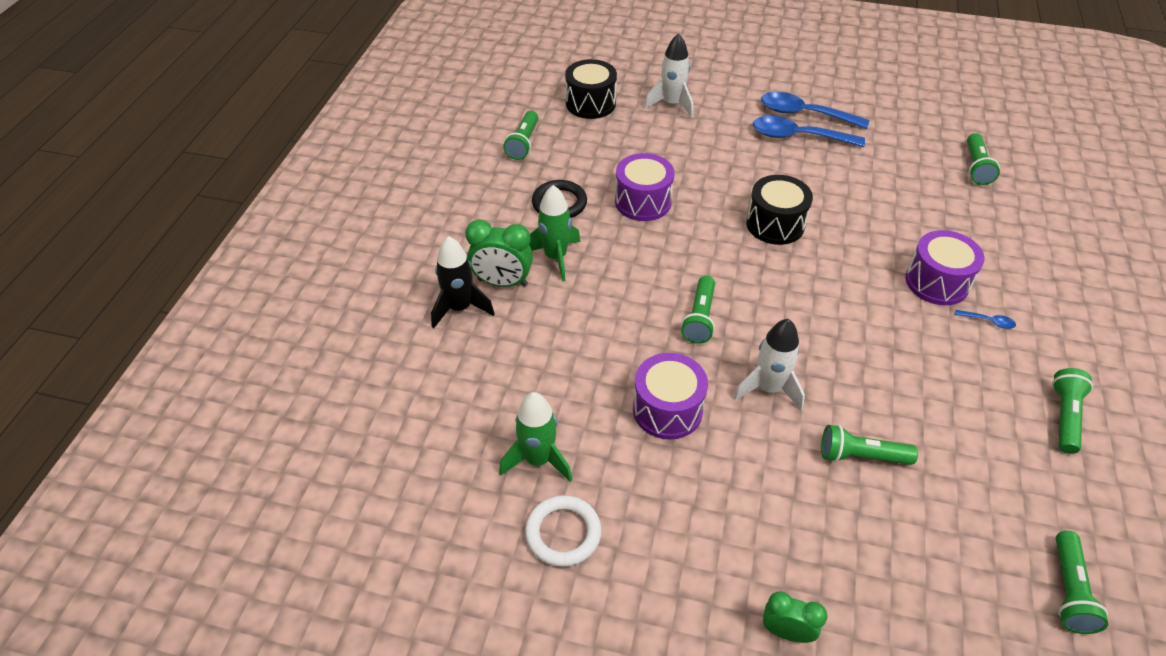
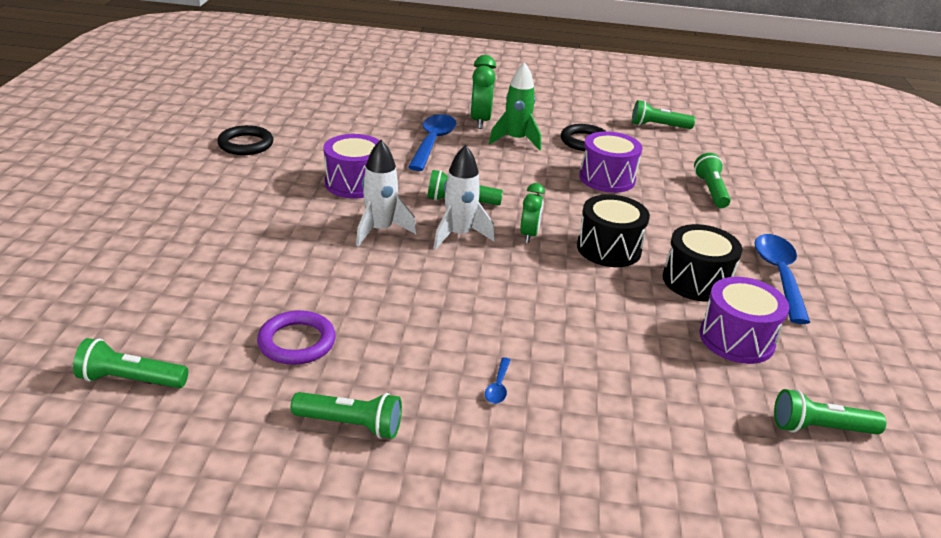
camera: 80 degrees right, 15 degrees down
(460, 308) = (449, 108): black rocket -> none
(538, 459) = (308, 136): green rocket -> none
(563, 533) = (246, 144): white ring -> black ring
(590, 103) = (742, 155): black drum -> black drum (696, 281)
(671, 104) = (777, 197): white rocket -> white rocket (459, 235)
(786, 631) = (143, 223): green clock -> green clock (529, 235)
(805, 114) = (831, 284): blue spoon -> blue spoon (433, 142)
(861, 456) = (302, 273): green flashlight -> green flashlight (711, 191)
(937, 282) = (555, 353): purple drum -> purple drum (736, 339)
(973, 457) = (297, 342): none -> purple ring

